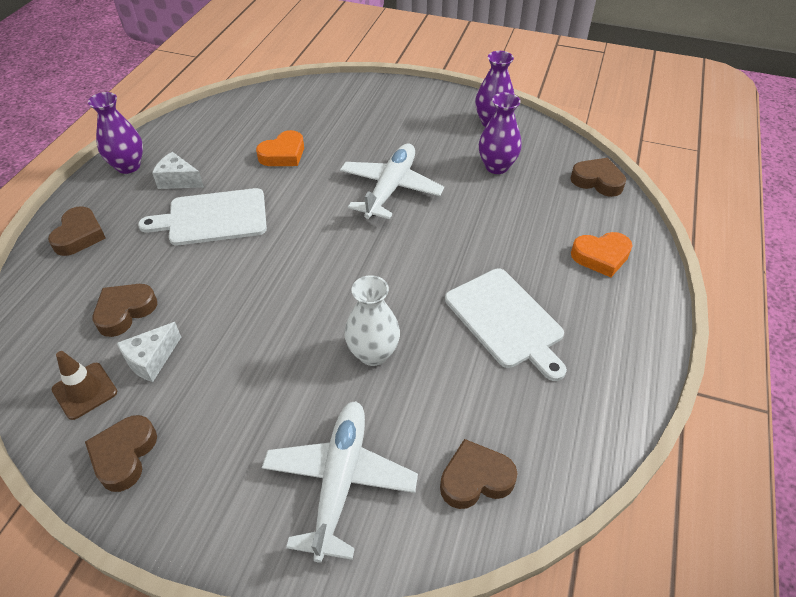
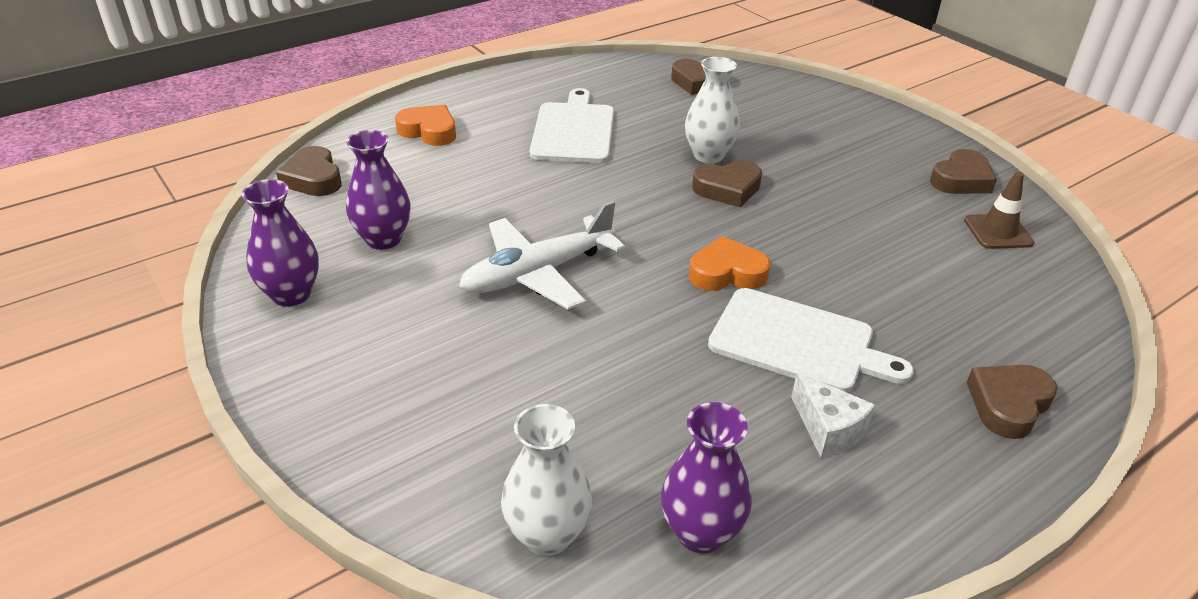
camera: 145 degrees left, 10 degrees down
(125, 311) = (947, 281): brown heart -> brown heart (728, 189)
(128, 166) = (911, 506): purple vase -> purple vase (701, 533)
(151, 360) = (924, 229): white cheese -> none
(275, 99) = (547, 535): none -> white vase
(283, 154) = (632, 395): orange heart -> orange heart (727, 273)
(340, 481) = (792, 112): white plane -> none

